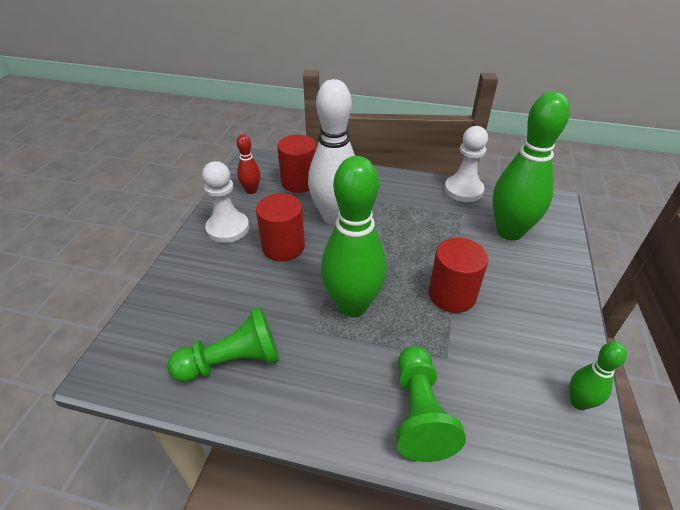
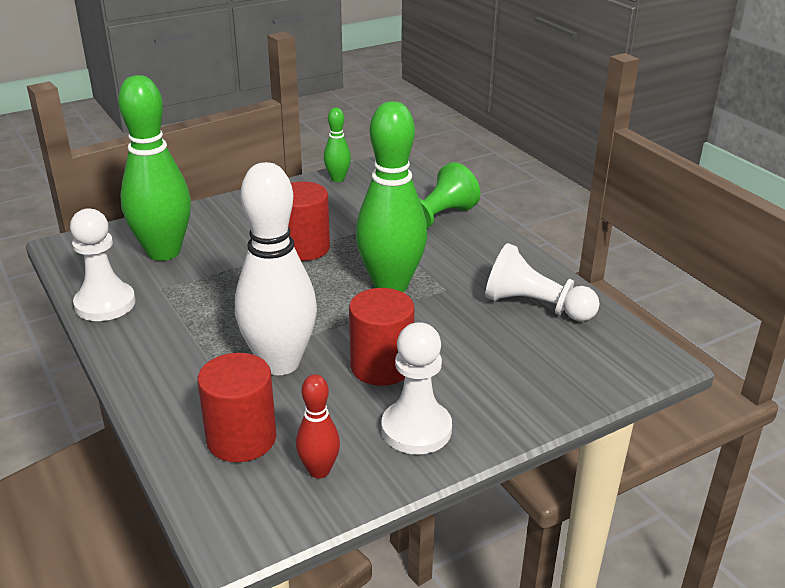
camera: 135 degrees left, 10 degrees down
(232, 361) = (535, 306): green pawn -> white pawn

